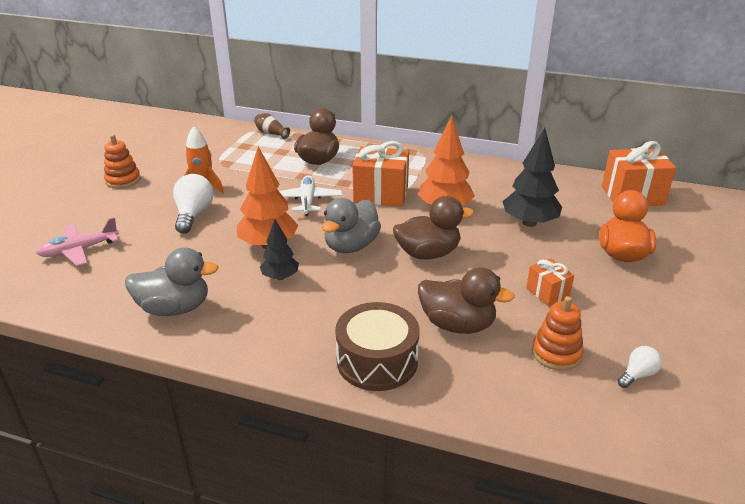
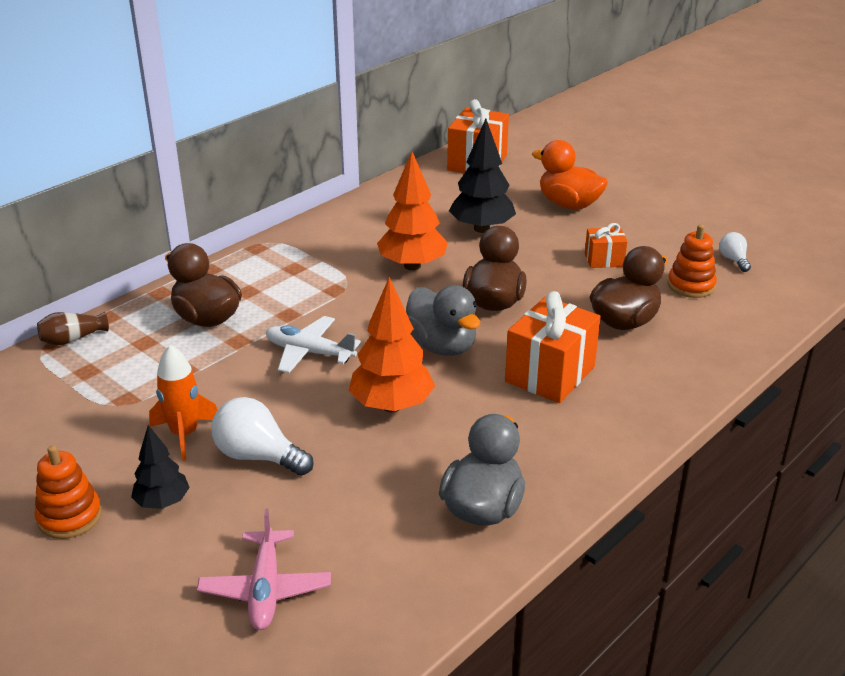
camera: 65 degrees left, 0 degrees up
(280, 277) = (470, 411): black tree -> black tree (162, 502)
(377, 361) = (656, 382): brown drum -> none
(381, 194) = (343, 296): orange gift -> orange gift (550, 374)

